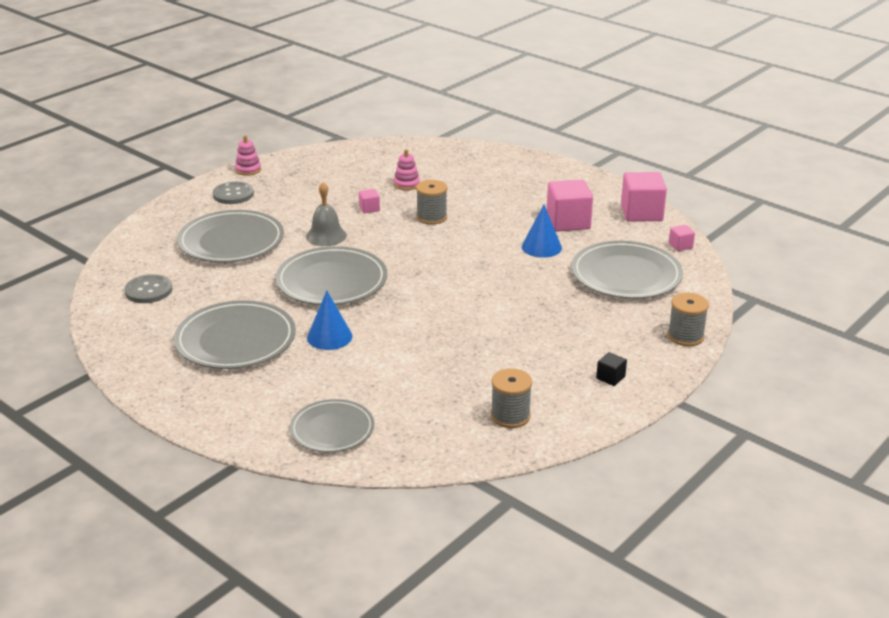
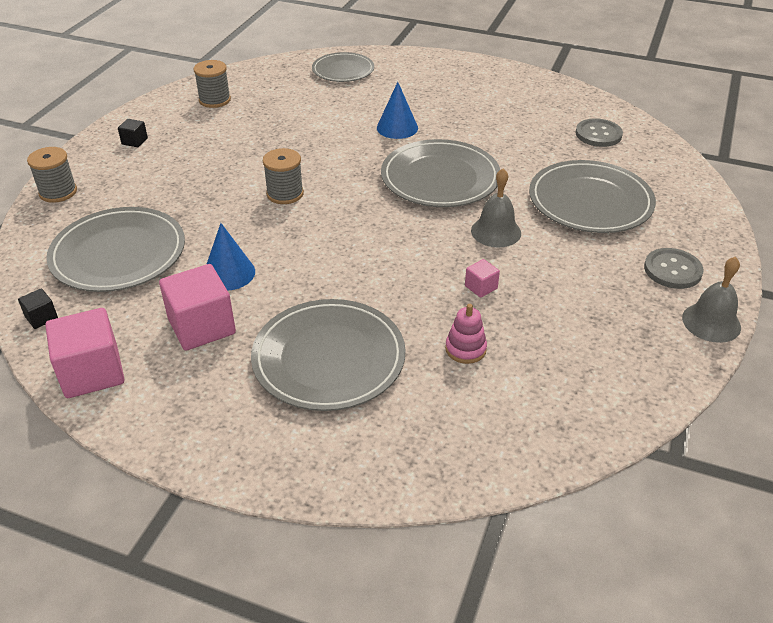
camera: 160 degrees right, 10 degrees up
(235, 340) = (473, 110): grey plate -> grey plate (329, 358)
(248, 170) = (711, 322): pink stacking toy -> grey bell
(431, 217) = (390, 291): grey spool -> grey spool (285, 194)
(680, 245) = (41, 317): pink cube -> black cube

